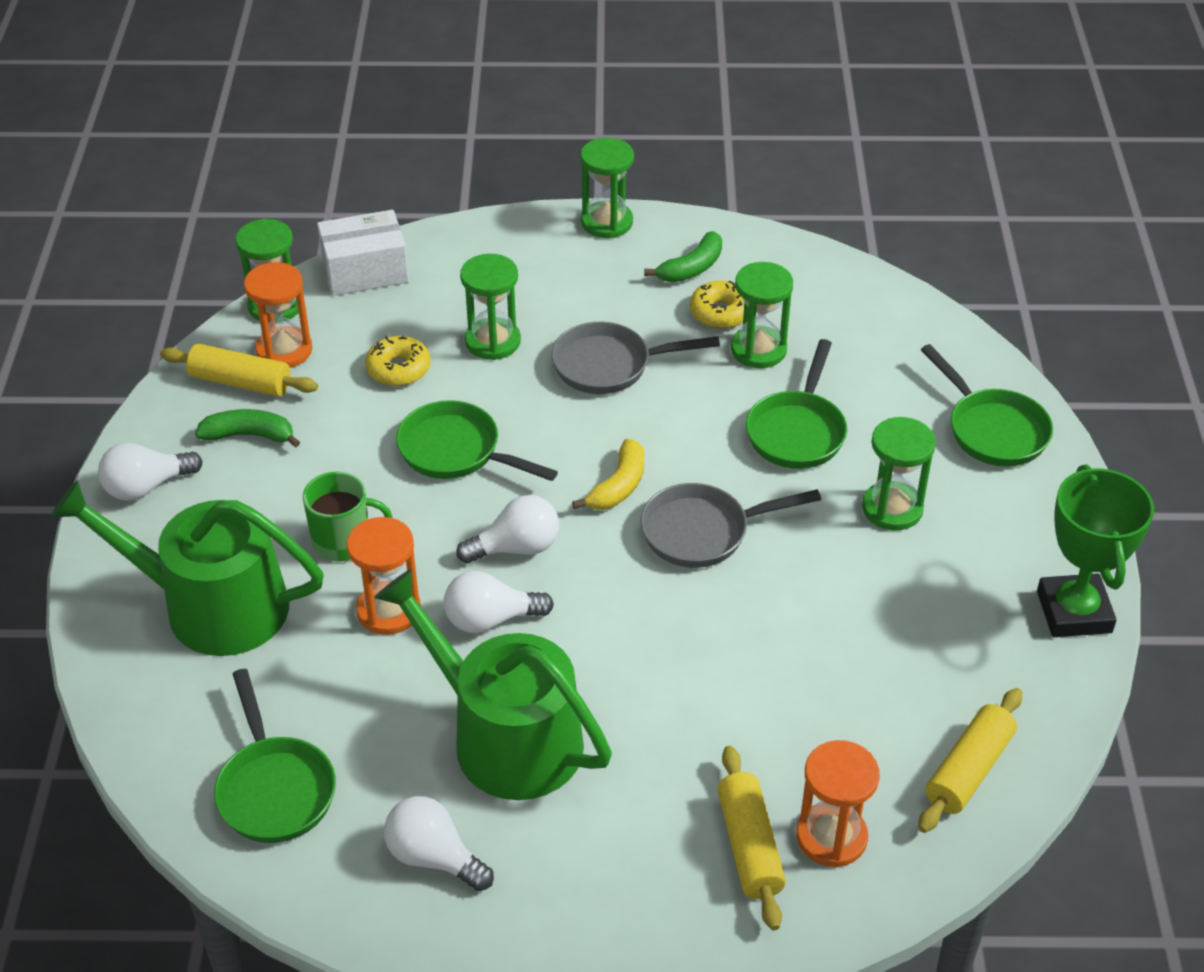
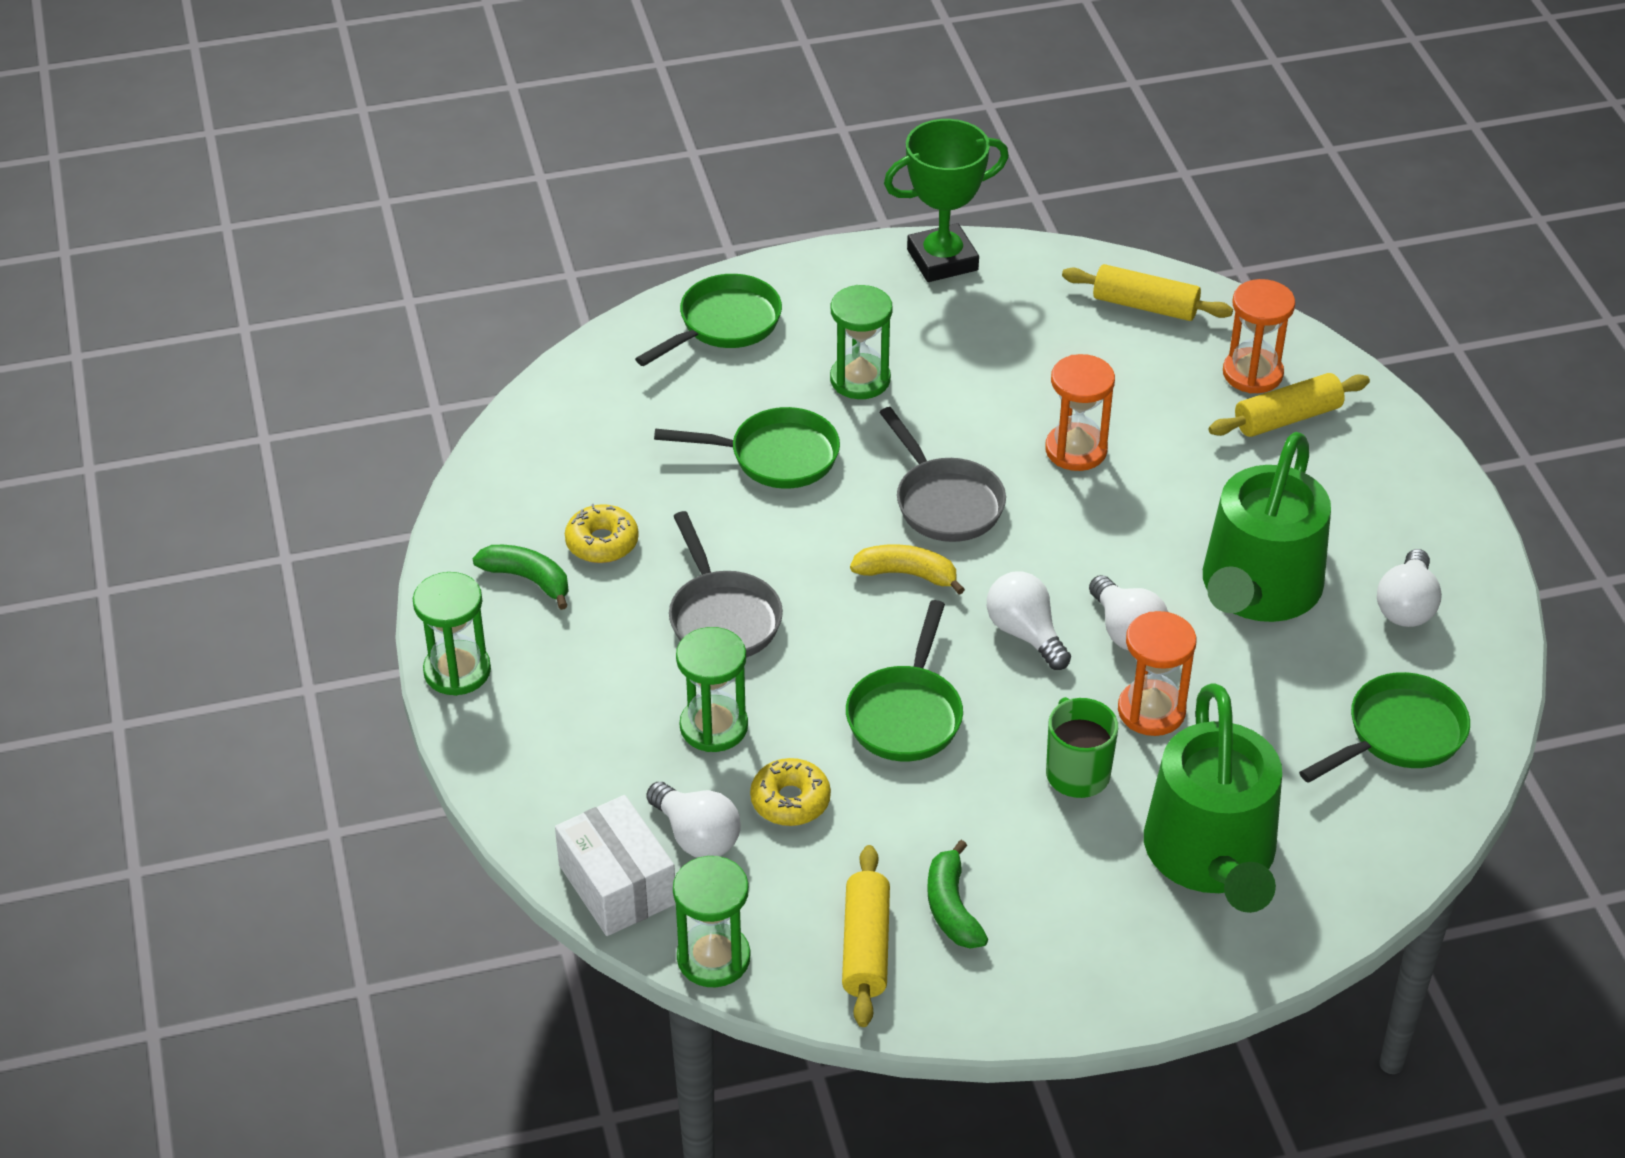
camera: 105 degrees left, 0 degrees up
(146, 487) = (1071, 978): white light bulb -> white light bulb (696, 836)
(284, 350) = (794, 921): orange hourglass -> orange hourglass (1076, 450)
(758, 350) = (657, 503): green hourglass -> none

